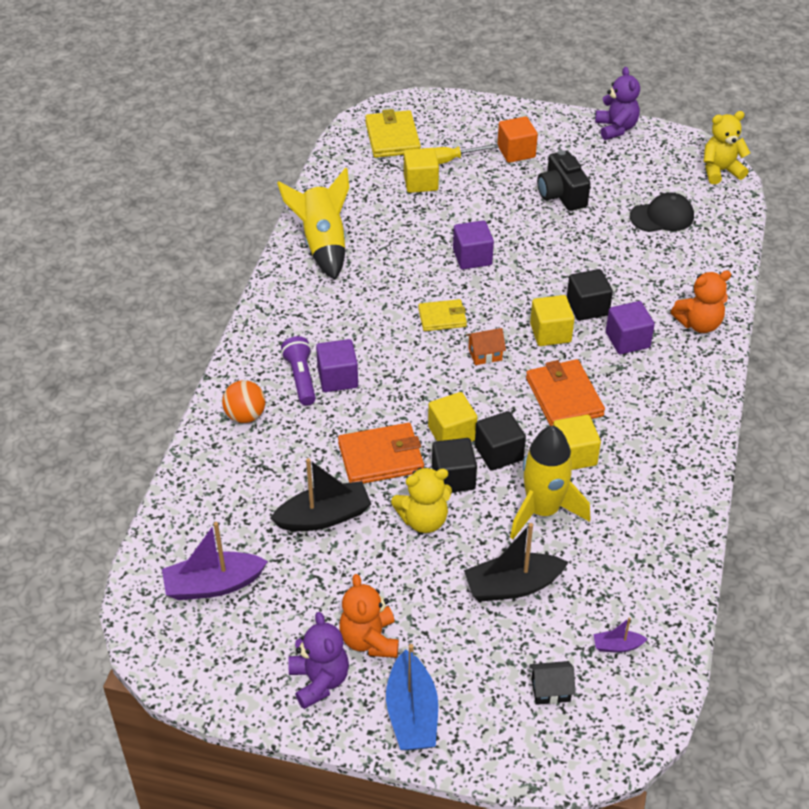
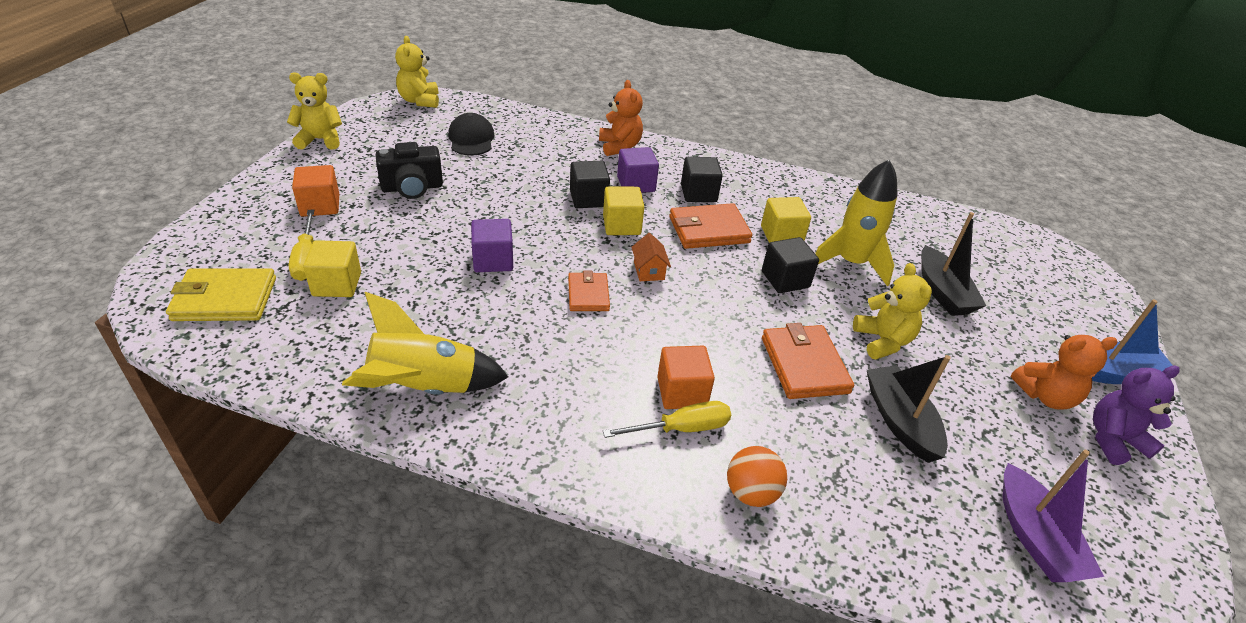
camera: 90 degrees left, 5 degrees down
(301, 378) = (681, 428): purple flashlight -> yellow screwdriver
(337, 378) = (682, 392): purple cube -> orange cube
(442, 317) = (588, 294): yellow wallet -> orange wallet
(451, 433) = (763, 308): yellow cube -> none
(453, 478) = (823, 314): black cube -> black cube (698, 193)
(550, 690) = (1040, 286): black house -> none
(616, 128) = (320, 140): purple teddy bear -> yellow teddy bear
(617, 646) = (980, 245): purple boat -> none

